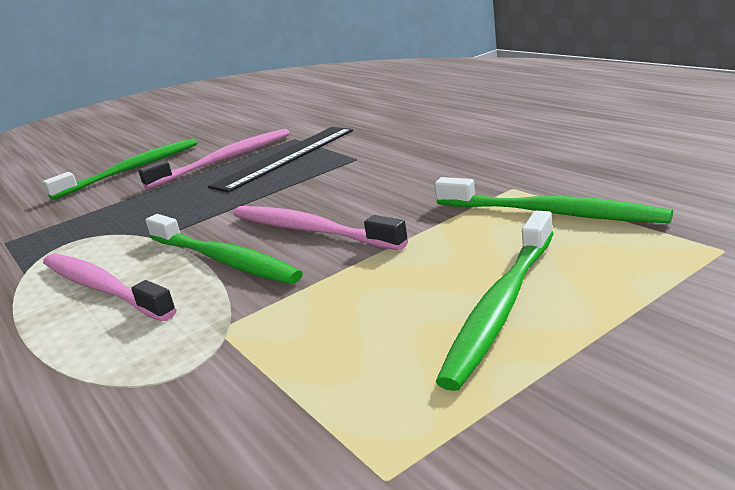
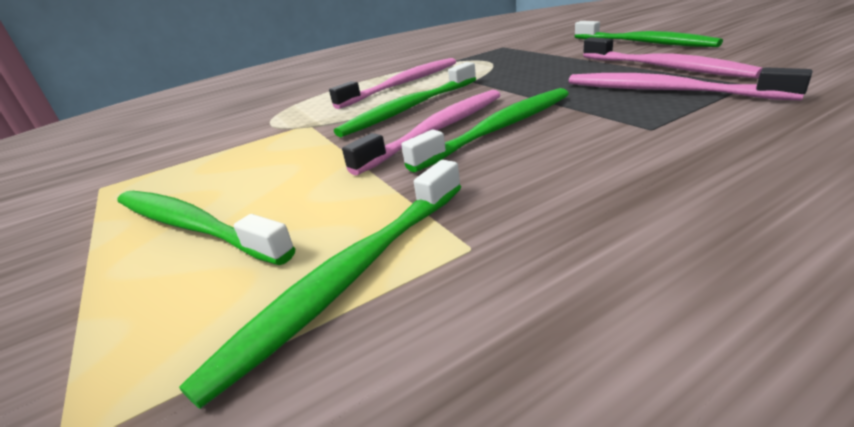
camera: 95 degrees right, 5 degrees up
(285, 157) = (665, 91): black ruler -> pink toothbrush
(326, 204) = (499, 129): none -> green toothbrush

